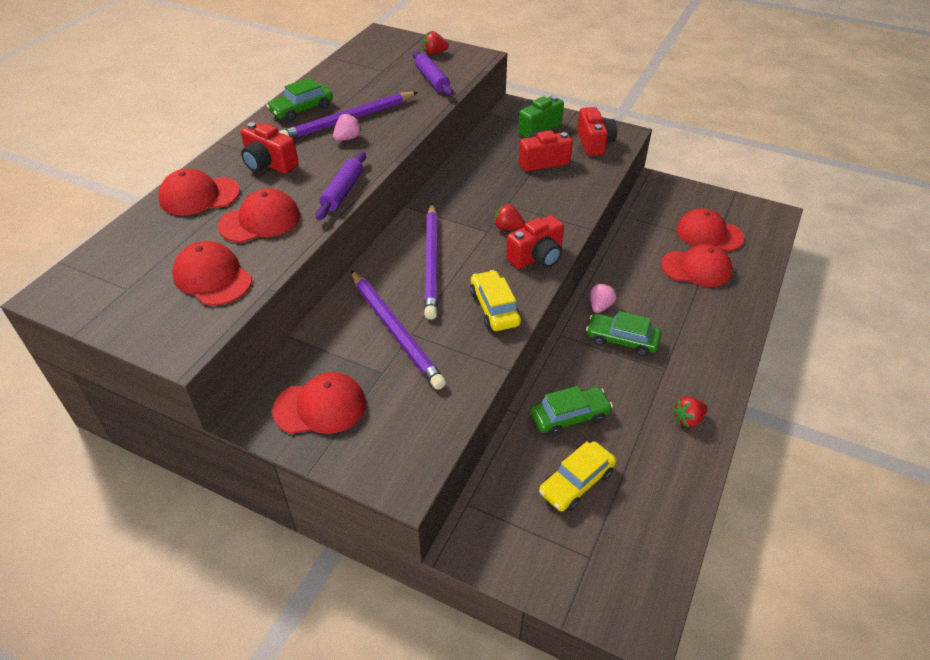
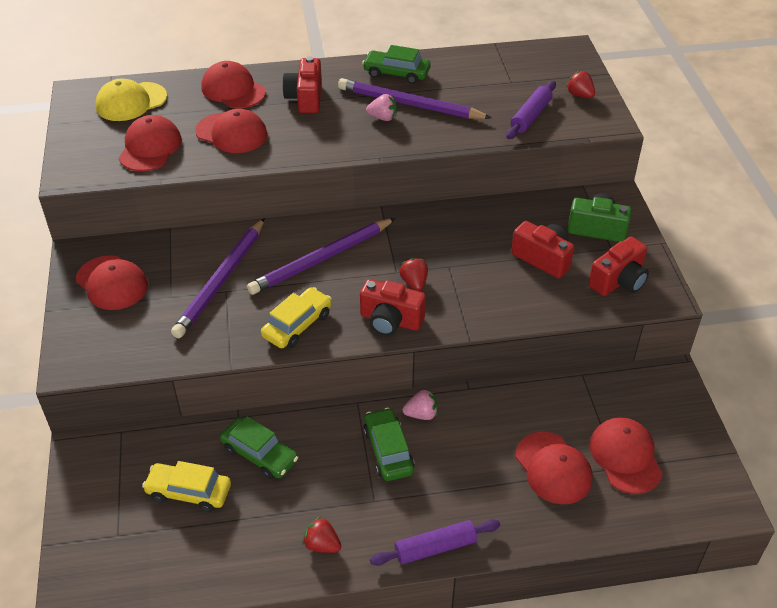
camera: 55 degrees right, 0 degrees up
(123, 263) = (131, 102): none -> yellow cap
(343, 192) = (307, 153): purple rolling pin -> purple rolling pin (435, 548)

